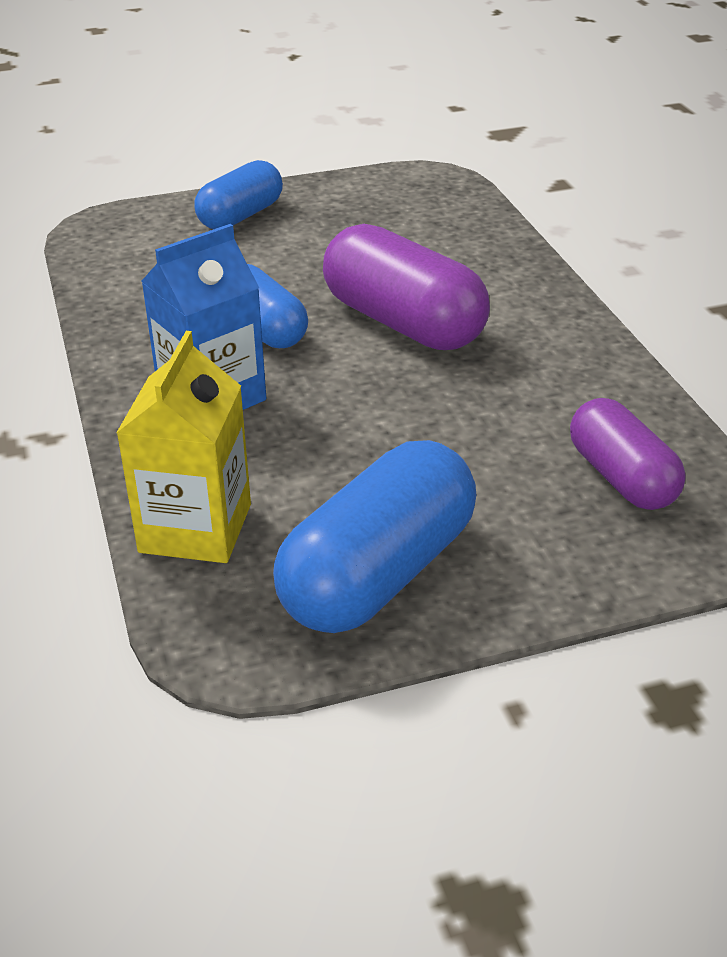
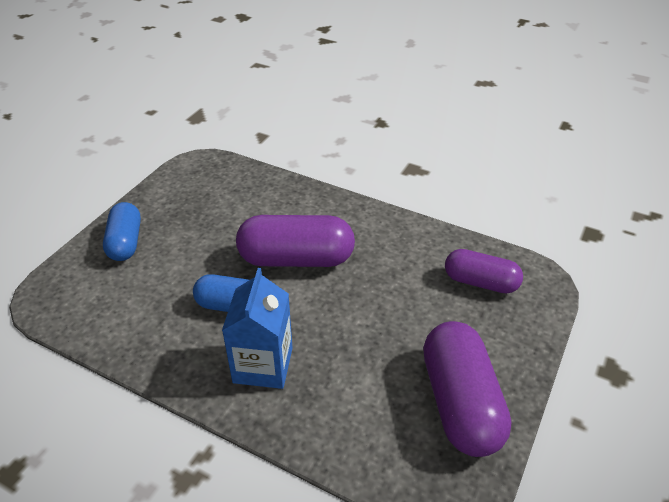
camera: 45 degrees left, 5 degrees up
(195, 528) = (357, 445): yellow carton -> none
(378, 573) = (460, 403): blue capsule -> purple capsule

